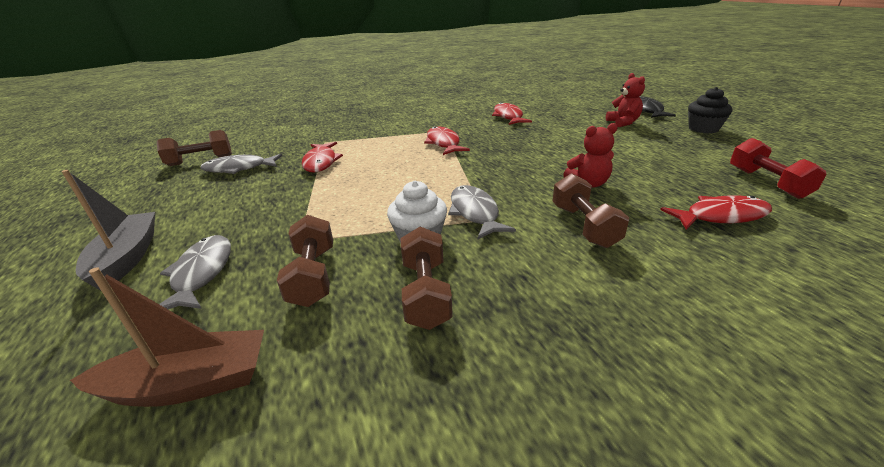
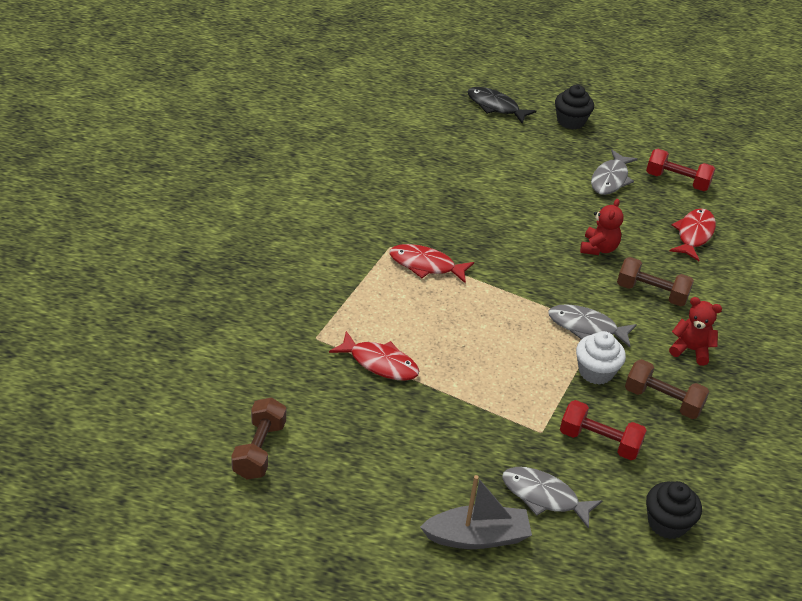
camera: 60 degrees left, 10 degrees up
(127, 258) = (477, 537): grey boat -> grey boat turned 150 degrees clockwise
(189, 383) = (667, 523): brown boat -> black cupcake
(239, 168) = (327, 425): grey fish -> grey fish (610, 179)
(313, 276) = (599, 441): brown dumbbell -> red dumbbell
(508, 116) = (402, 185): red fish -> none
(623, 122) = (507, 142): red teddy bear -> red teddy bear (690, 350)

